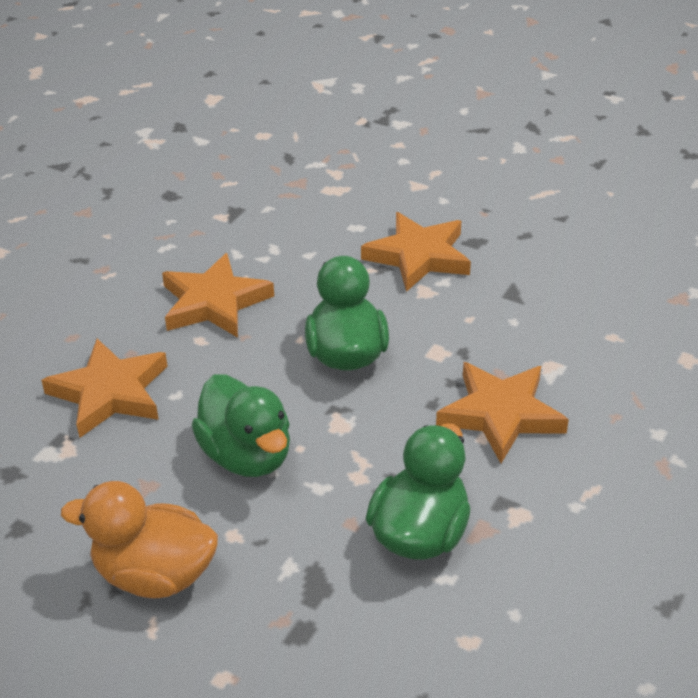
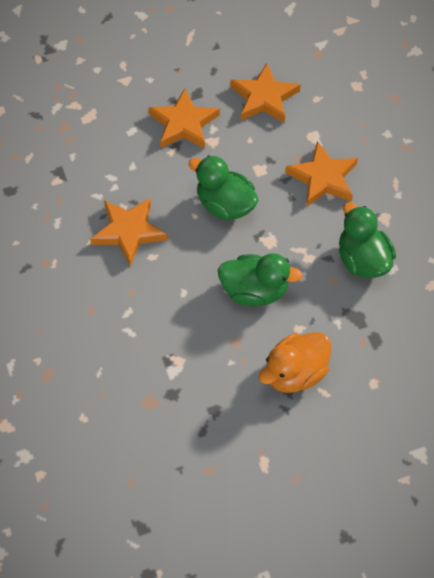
camera: 50 degrees left, 20 degrees up
(110, 393) = (154, 319): orange star -> orange star (264, 98)

